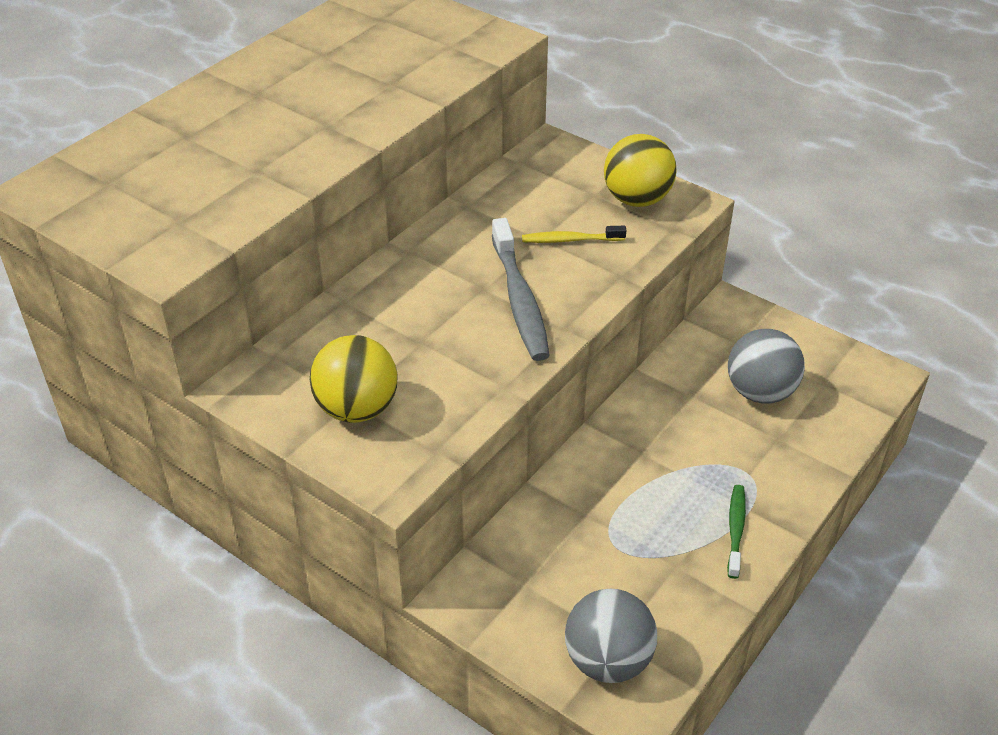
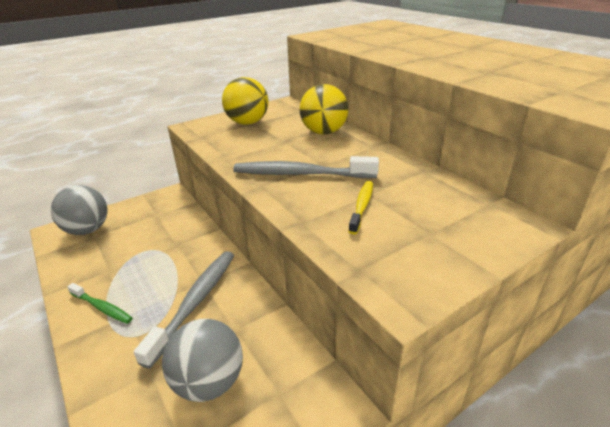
camera: 110 degrees right, 10 degrees down
(637, 199) = (416, 257): yellow ball -> yellow ball (323, 132)
(677, 444) = (195, 302): none -> grey toothbrush

